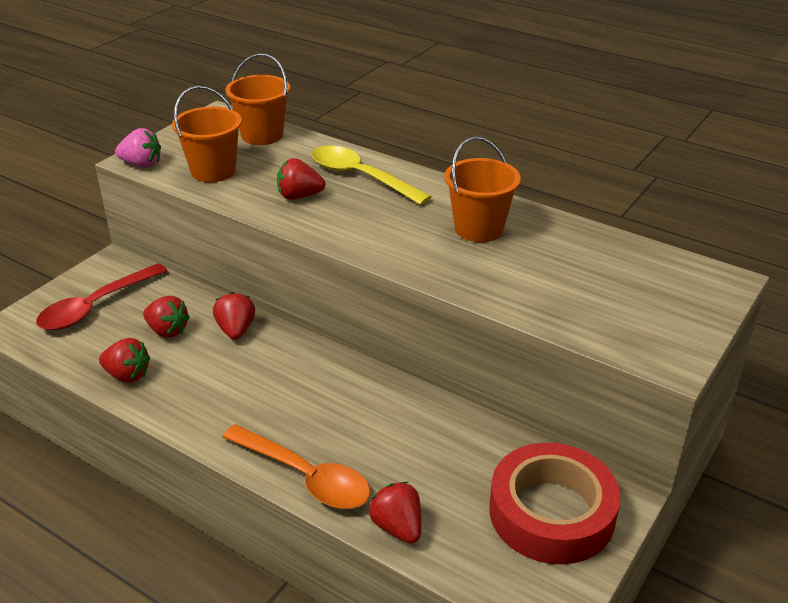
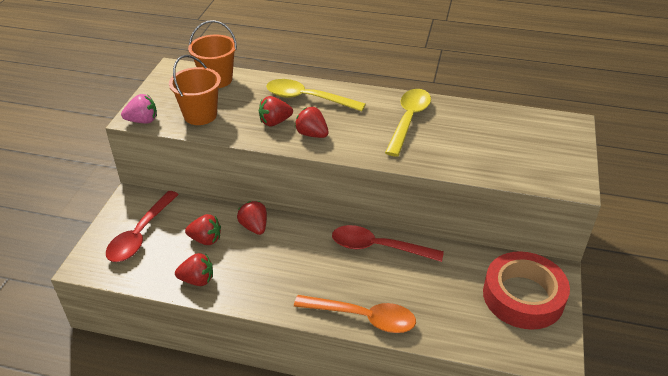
camera: 20 degrees left, 5 degrees up
(382, 395) = (379, 247): none -> red spoon
(397, 527) = (439, 333): red strawberry -> red strawberry (312, 134)
(479, 228) = (408, 120): orange bucket -> yellow spoon

